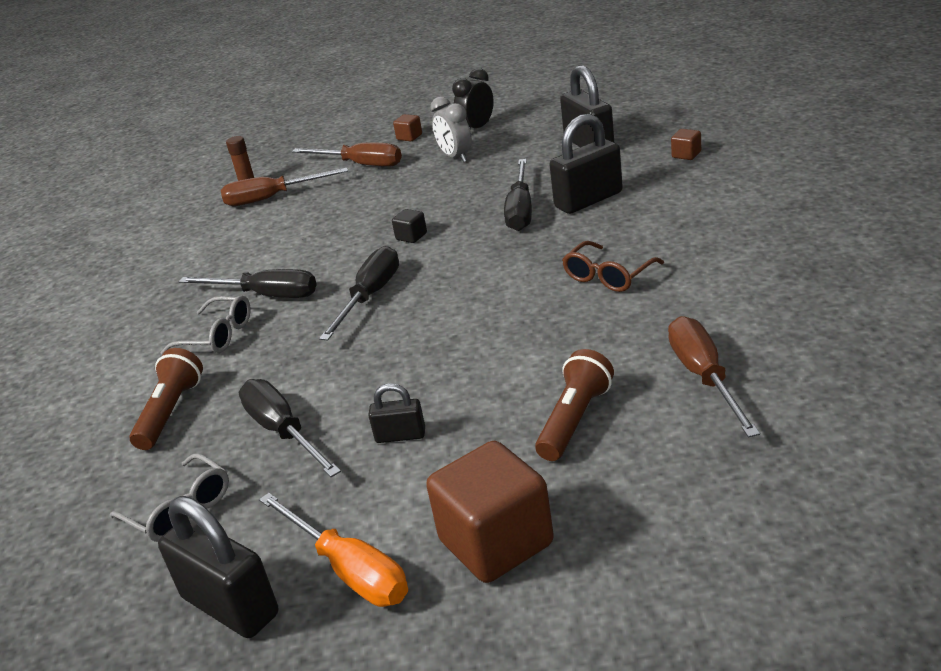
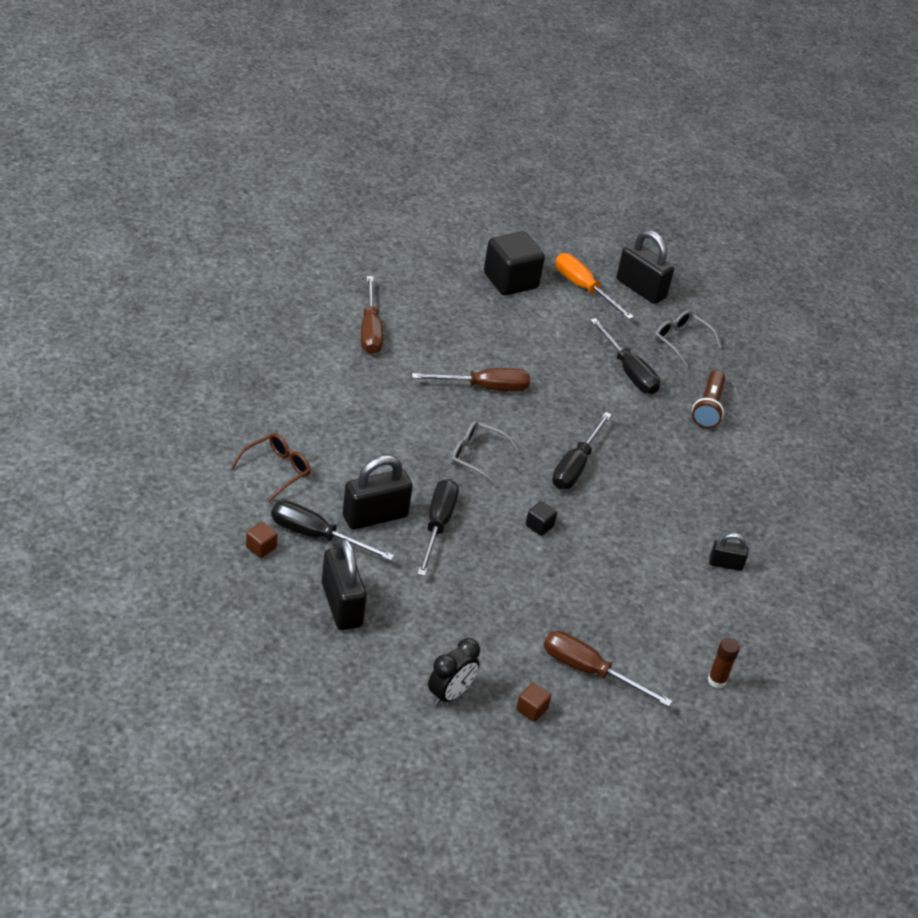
camera: 175 degrees right, 10 degrees up
(218, 336) = (693, 465): grey glasses -> grey glasses (476, 457)
(266, 295) = (662, 496): black screwdriver -> black screwdriver (316, 535)
(272, 198) = (684, 643): brown screwdriver -> brown screwdriver (484, 387)
(400, 436) = (556, 348): black padlock -> black padlock (725, 564)
(455, 157) = (483, 641): grey clock -> none
(496, 542) = (510, 281): brown cube -> black cube
(575, 420) = (453, 327): brown flashlight -> none
(608, 276) = (393, 424): brown glasses -> brown glasses (277, 470)

